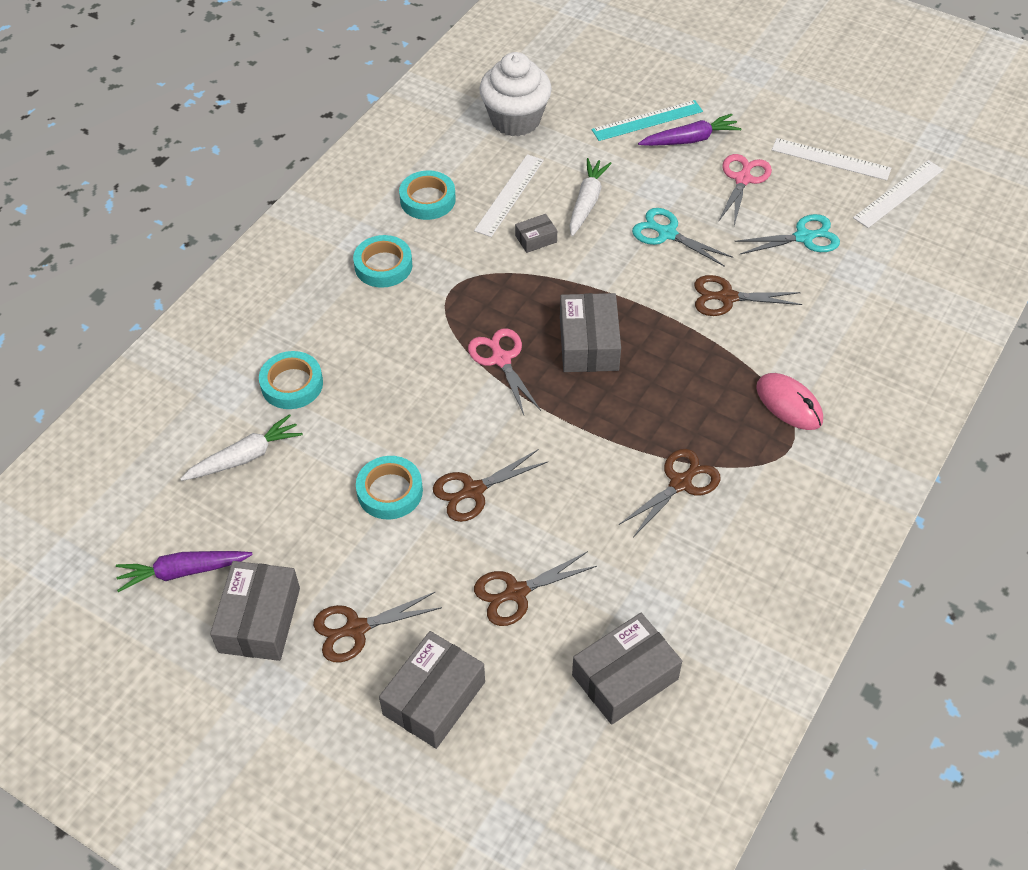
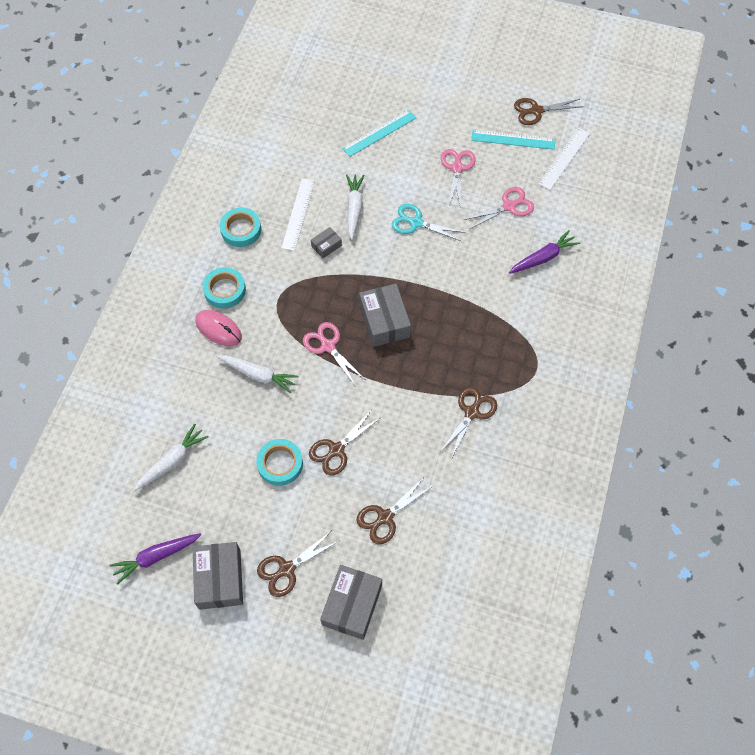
camera: 15 degrees left, 10 degrees up
(292, 384) = (188, 398): turquoise tape -> none
(395, 375) = (258, 375): none -> white carrot
(515, 120) = (285, 151): white cupcake -> none
(625, 677) = (470, 559): grey box -> none
(690, 139) = (413, 143): purple carrot -> purple carrot (543, 257)
(726, 297) = (468, 265): brown scissors -> brown scissors (536, 111)
(789, 404) = (528, 337): pink mouse -> pink mouse (218, 329)
(804, 237) = (509, 206): turquoise scissors -> pink scissors
(830, 159) = (513, 140): white ruler -> turquoise ruler

